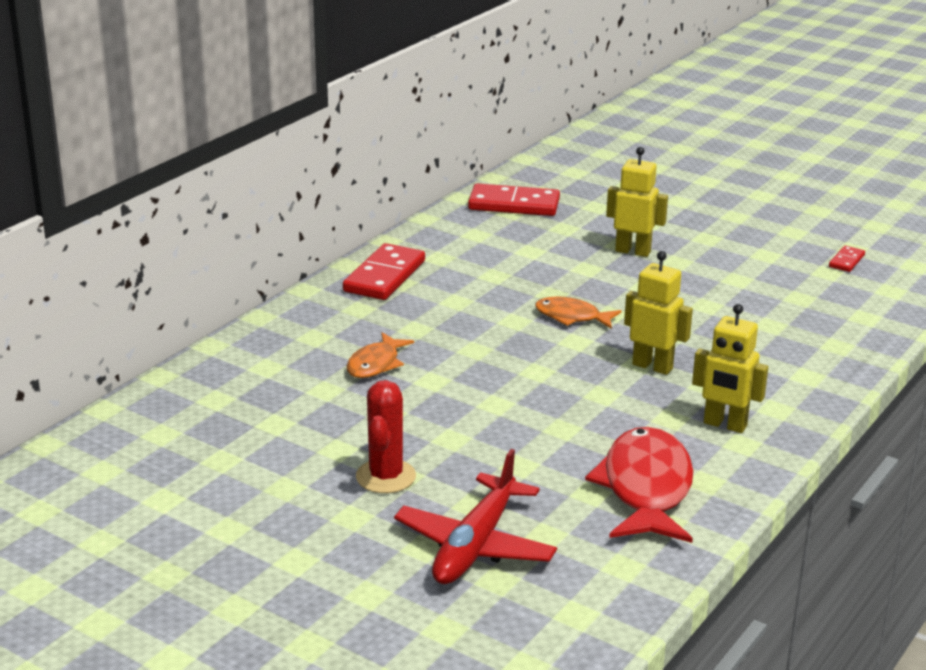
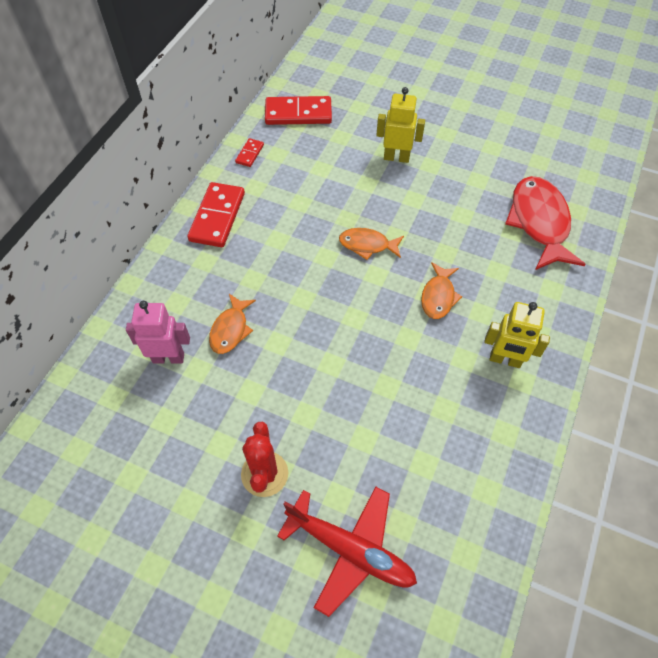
camera: 10 degrees left, 30 degrees up
(292, 377) = (168, 357): none -> pink robot
(475, 545) = (350, 550): red plane -> red plane turned 75 degrees counterclockwise
(646, 489) = (464, 451): red fish -> red fish (539, 222)
(652, 366) = (438, 296): yellow robot -> orange fish
(846, 261) = (550, 146): red domino -> red domino (250, 154)

